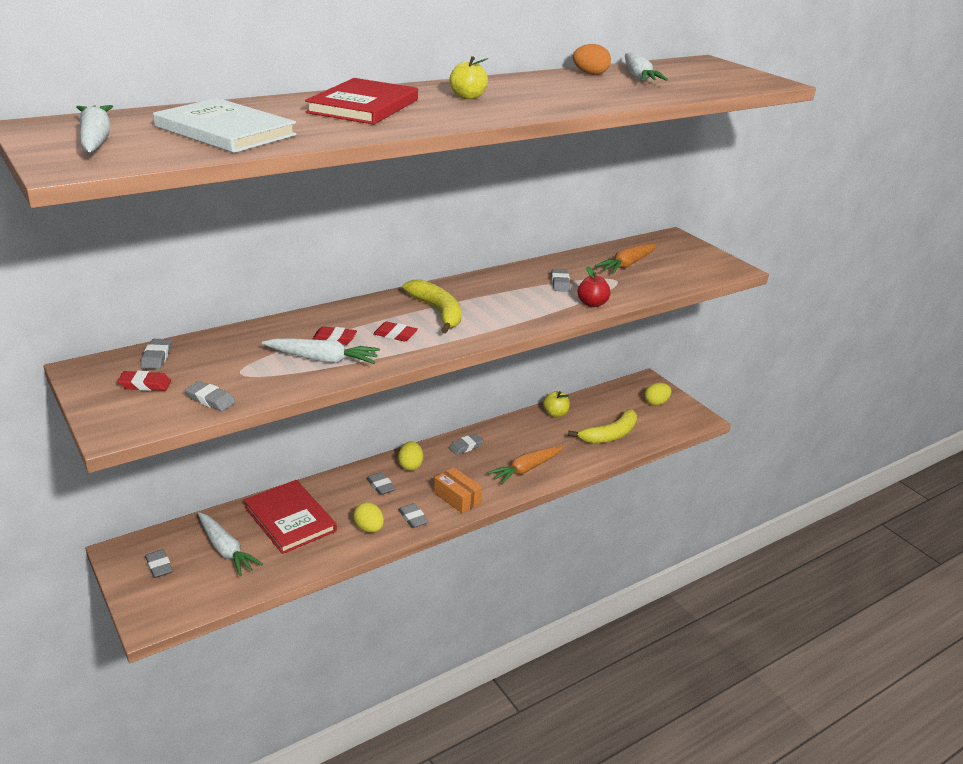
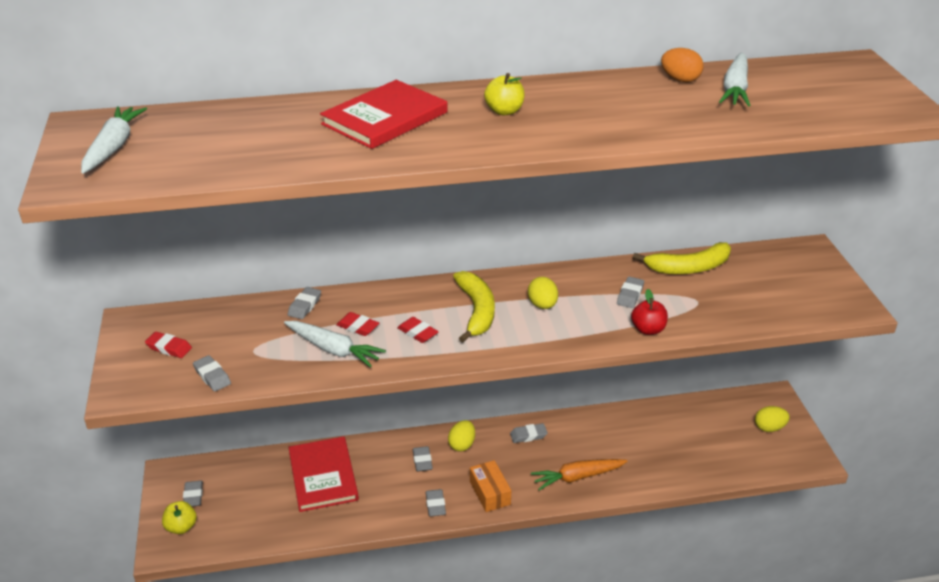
camera: 25 degrees right, 5 degrees up
(156, 357) = (194, 318): grey eraser -> grey eraser (304, 306)
(225, 131) = (228, 146): white book -> none
(226, 550) = (254, 494): white carrot -> none
(369, 528) = (389, 505): yellow egg -> yellow egg (542, 305)
(555, 414) = (644, 417): yellow apple -> yellow apple (181, 527)
(610, 435) = (692, 456): yellow banana -> yellow banana (688, 267)
(627, 264) = (725, 281): orange carrot -> none

